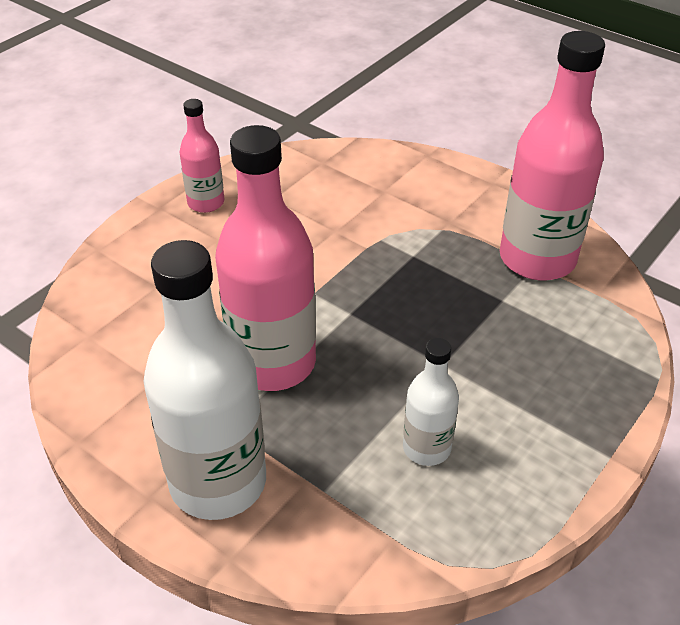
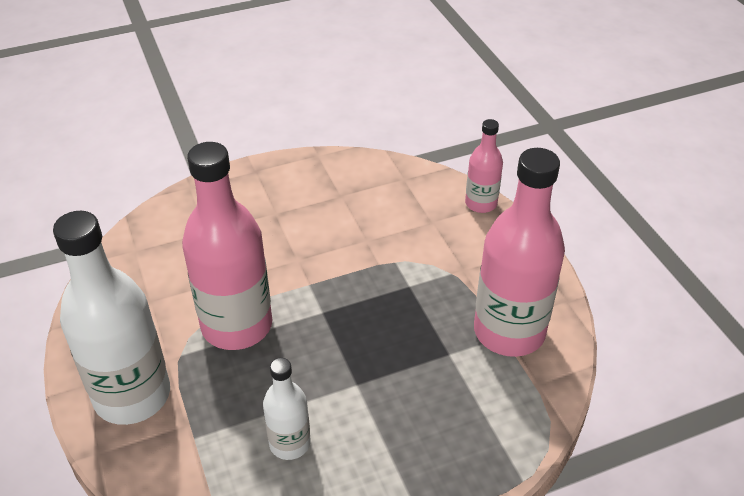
camera: 30 degrees right, 0 degrees up
(206, 203) = (290, 179): pink bottle -> pink bottle (481, 203)

